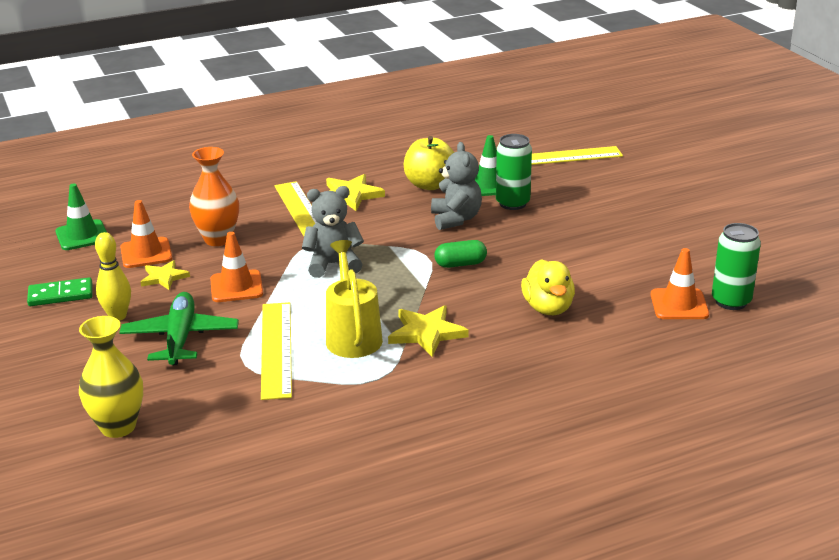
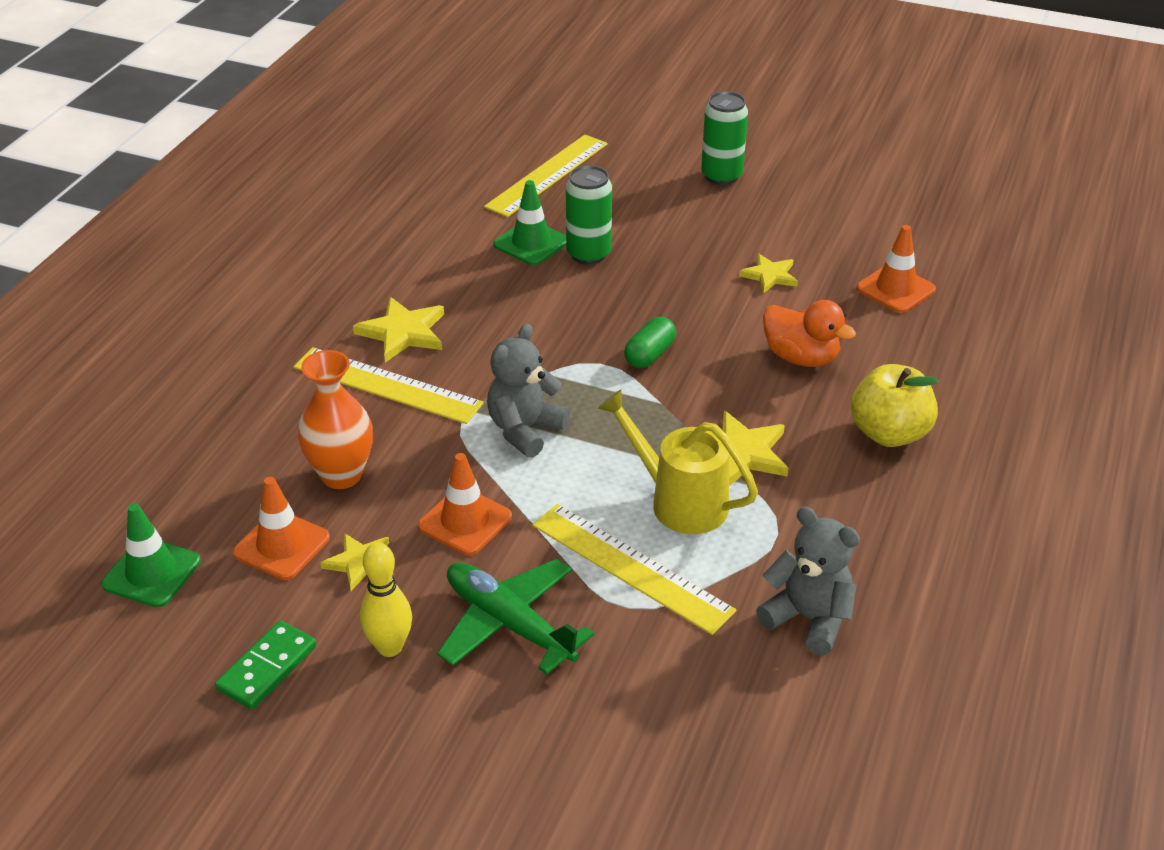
camera: 45 degrees left, 10 degrees up
(118, 427) = (623, 774): yellow vase -> none
(430, 185) = (469, 274): yellow apple -> yellow apple (889, 433)
(456, 219) = (562, 303): grey teddy bear -> grey teddy bear (808, 618)
(548, 308) = (801, 357): yellow duck -> orange duck
(605, 261) = (770, 276): none -> yellow star
(731, 301) = (927, 262): green can -> green can (721, 176)

